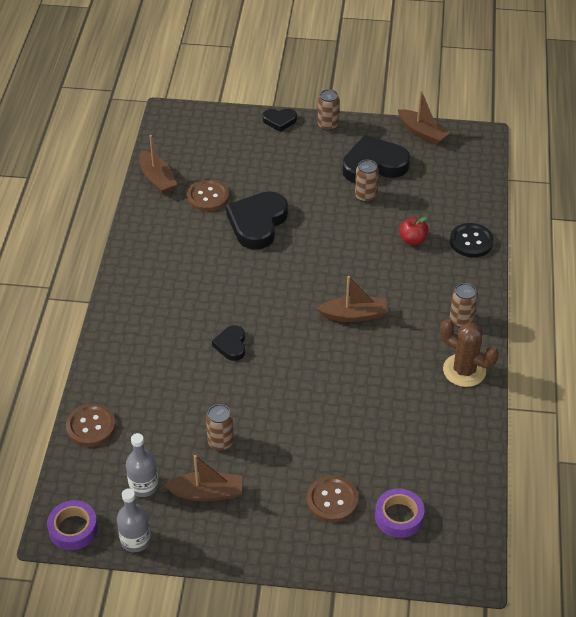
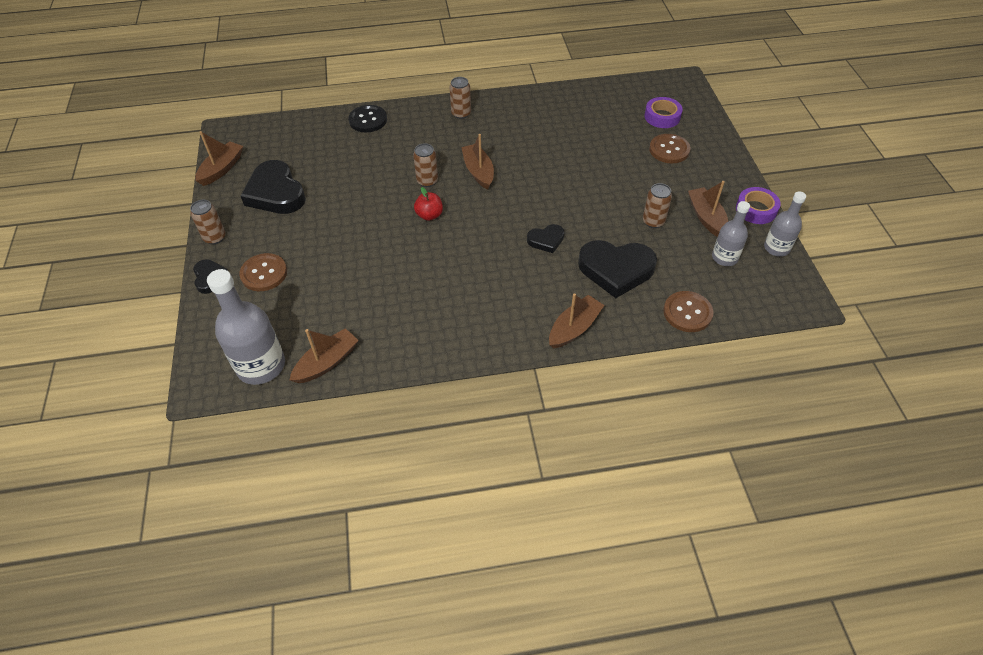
camera: 105 degrees left, 5 degrees up
(73, 529) = (794, 291): purple tape -> purple tape (756, 209)
(115, 337) = (574, 328): none -> brown boat
(172, 144) = (261, 365): none -> grey bottle
(208, 196) = (348, 308): brown button -> brown button (264, 273)
(257, 223) = (380, 259): black heart -> black heart (616, 270)
(365, 196) = (323, 191): brown can -> brown can (427, 181)
(412, 240) = (375, 152): red apple -> red apple (429, 215)
(464, 370) = (512, 105): brown cactus -> none

